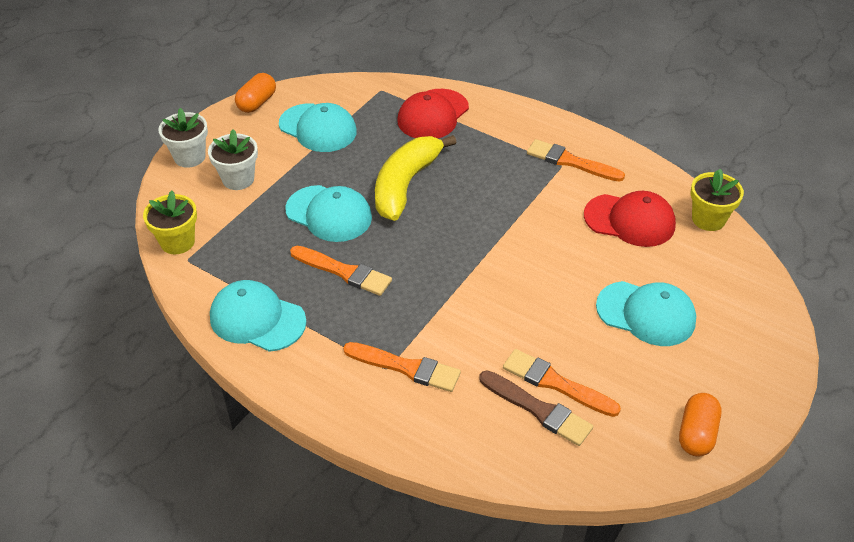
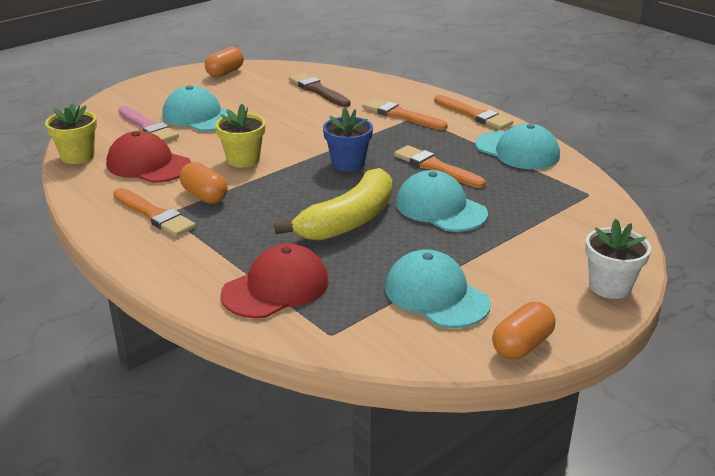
camera: 165 degrees left, 15 degrees down
(177, 242) = (603, 208): yellow flower pot -> yellow flower pot (243, 159)
(238, 179) = (543, 253): white flower pot -> none
(435, 260) = (348, 163): none -> blue flower pot
(545, 190) = (204, 196): none -> orange capsule
(556, 383) = (297, 98): orange brush -> orange brush (474, 115)
(685, 281) = (148, 127): none -> pink brush

